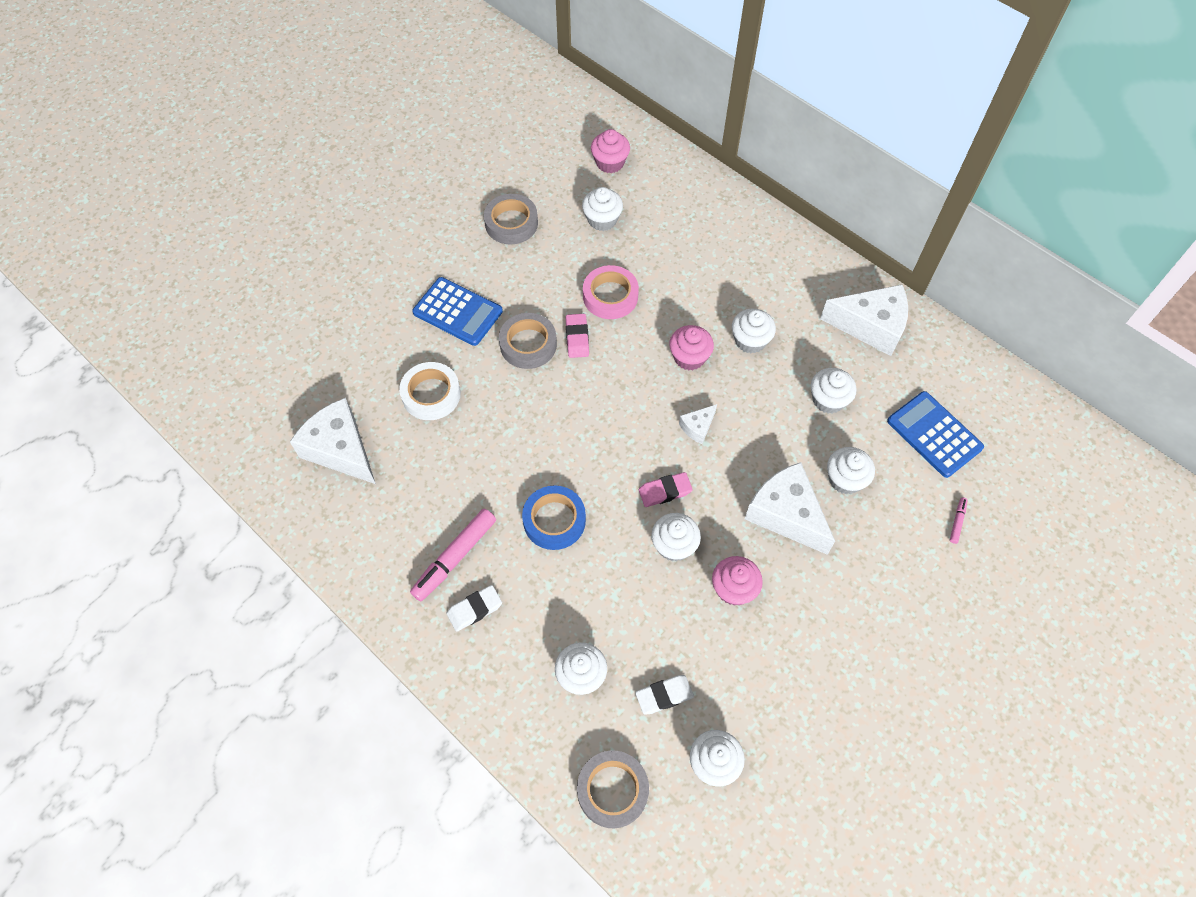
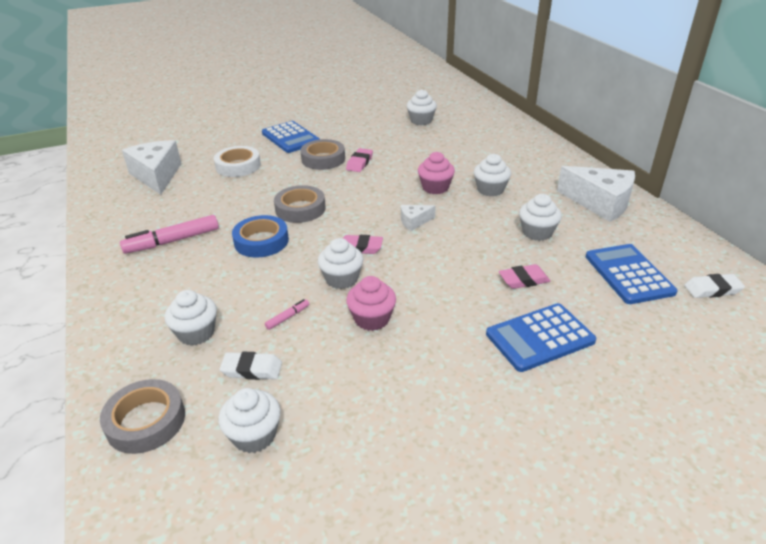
camera: 25 degrees right, 25 degrees down
(474, 609) = (157, 271): white eraser -> white eraser (712, 289)
(511, 223) = (359, 112): grey tape -> grey tape (300, 209)
(610, 163) = (445, 101): pink cupcake -> none
(610, 296) = (399, 150): pink tape -> none
(786, 514) = (454, 287): white cheese -> none
(845, 479) = (523, 280): white cupcake -> pink eraser
(889, 552) = (540, 337): none -> blue calculator
(957, 522) = (624, 336): pink marker -> pink marker (288, 317)

